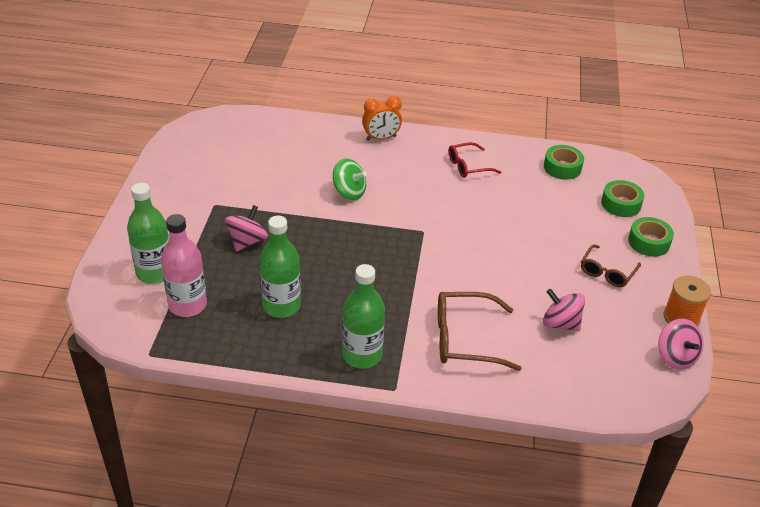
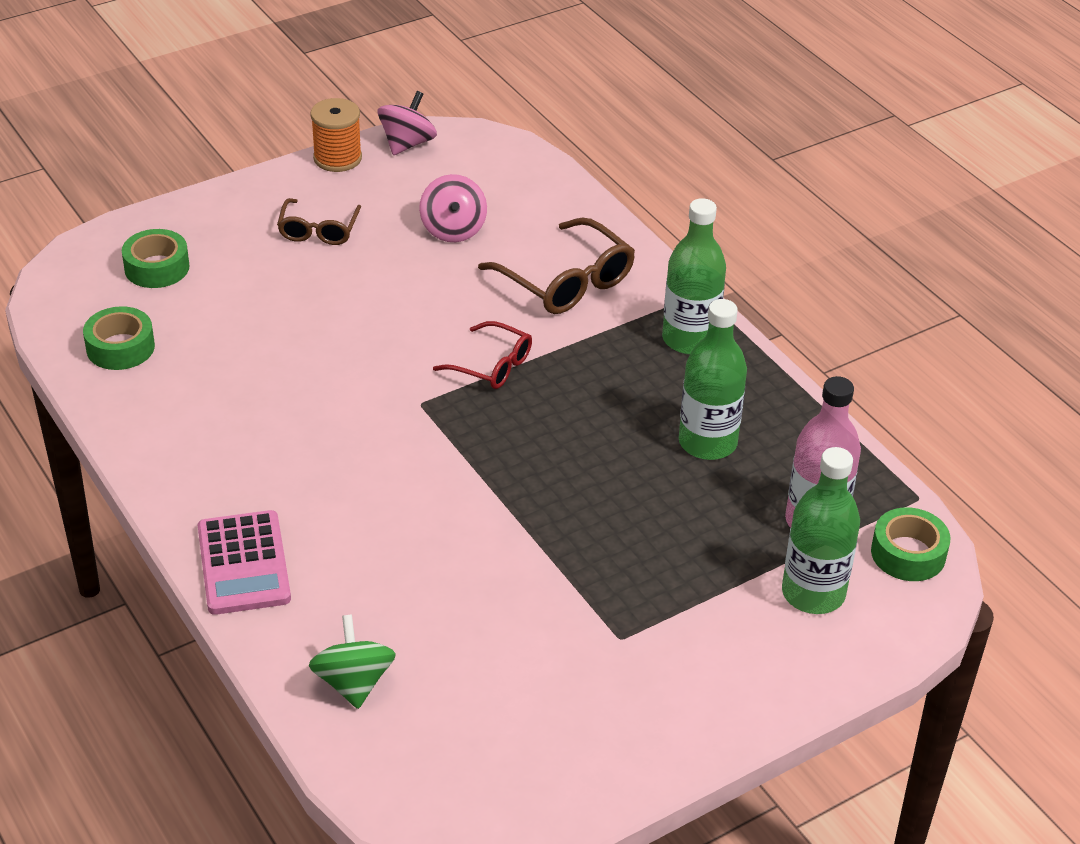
camera: 130 degrees left, 0 degrees up
(247, 241) = (646, 549): pink spinning top -> none
(349, 192) = (422, 517): green spinning top -> green spinning top (353, 682)
(381, 138) = (244, 564): orange clock -> pink calculator
(468, 166) = (218, 435): red glasses -> red glasses (492, 365)
(607, 272) = (318, 230): brown glasses -> brown glasses turned 105 degrees clockwise
(648, 242) = (219, 220): green tape -> green tape (908, 553)

